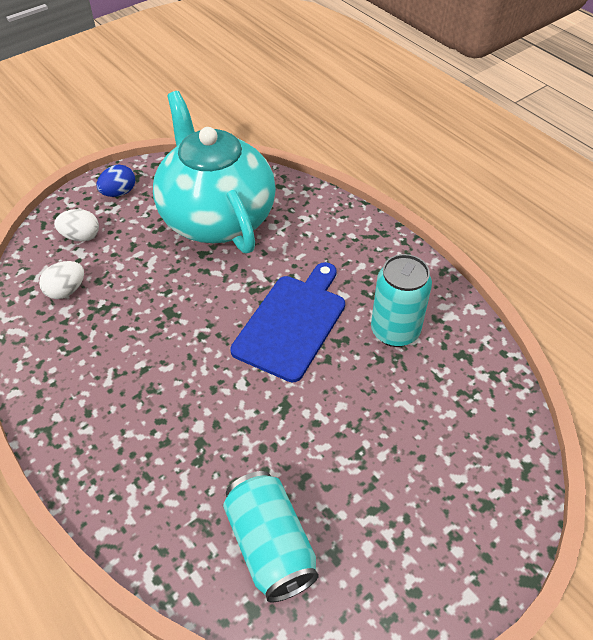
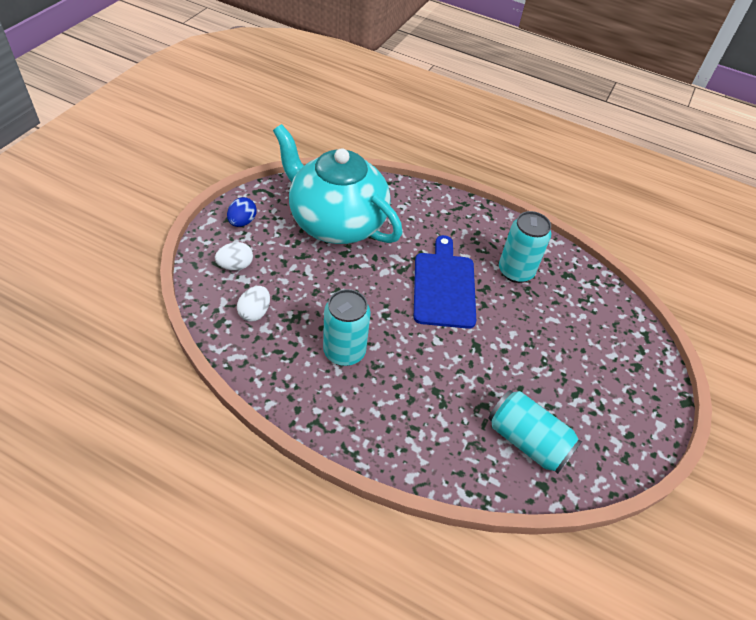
camera: 30 degrees left, 0 degrees up
(128, 362) = (344, 352): none -> turquoise can

